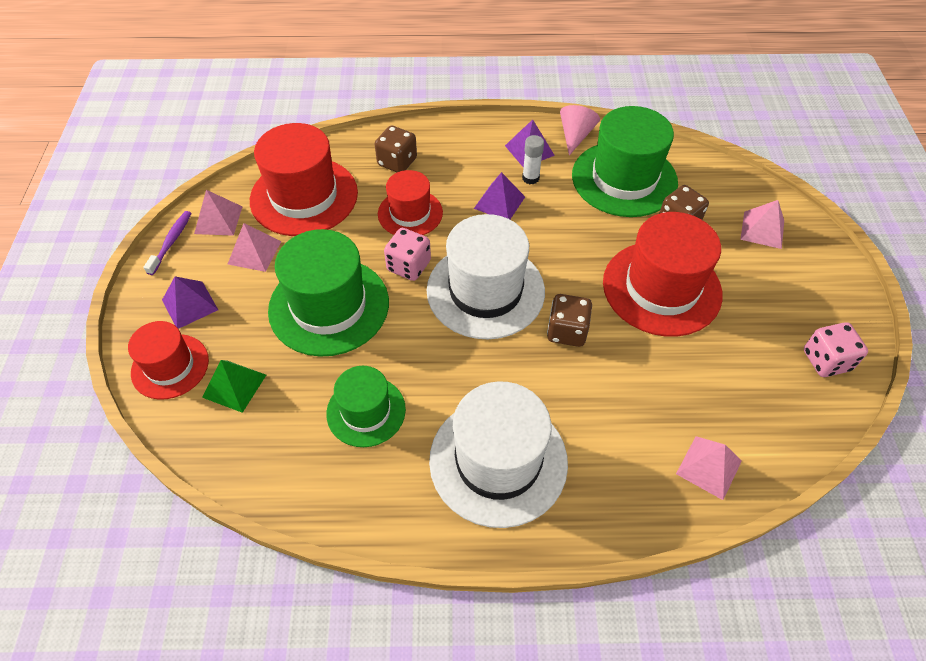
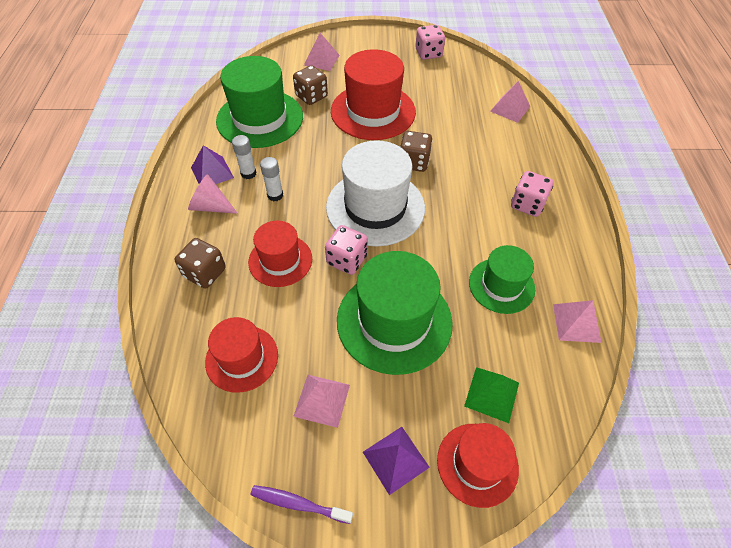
camera: 90 degrees left, 0 degrees up
(218, 220) = (267, 450): pink pyramid -> pink pyramid (576, 323)
(304, 196) = (242, 358): red hat -> red hat, size x0.60
(498, 460) = (527, 204): white hat -> pink dice
(499, 202) = (275, 195): purple pyramid -> white glue stick
(575, 136) = (200, 142): pink cone -> pink cone (211, 206)

